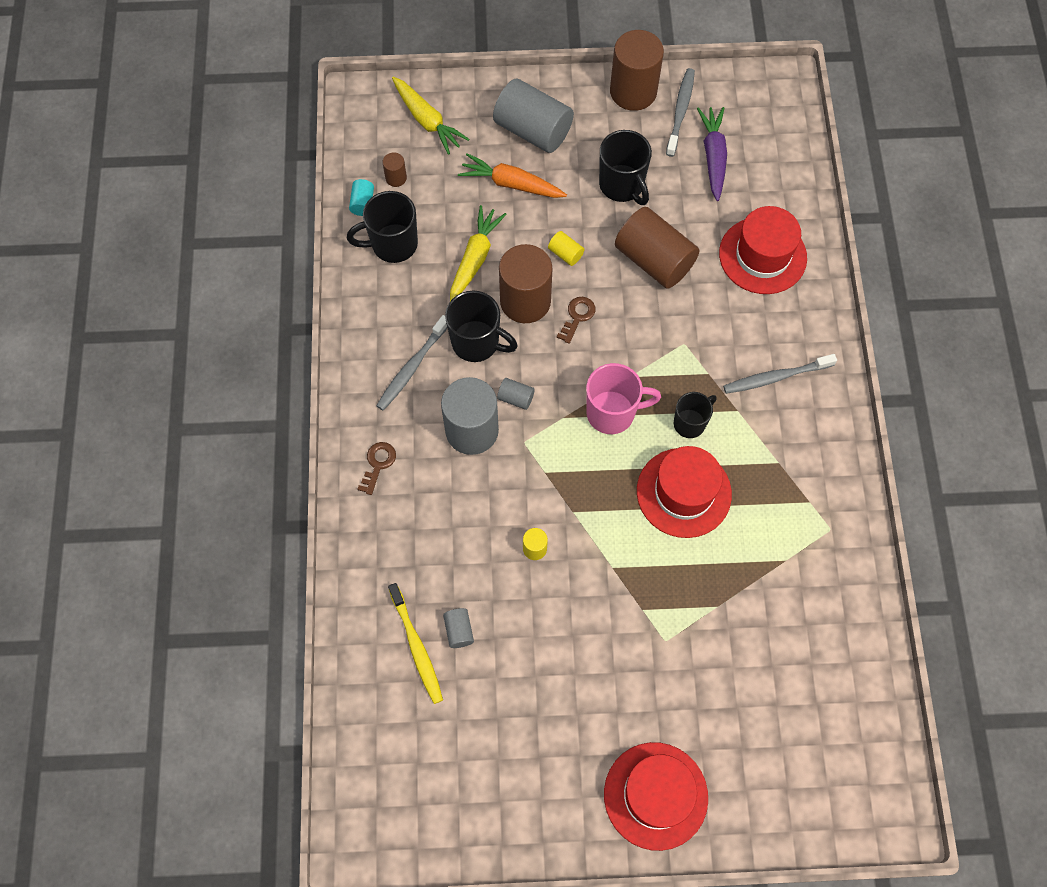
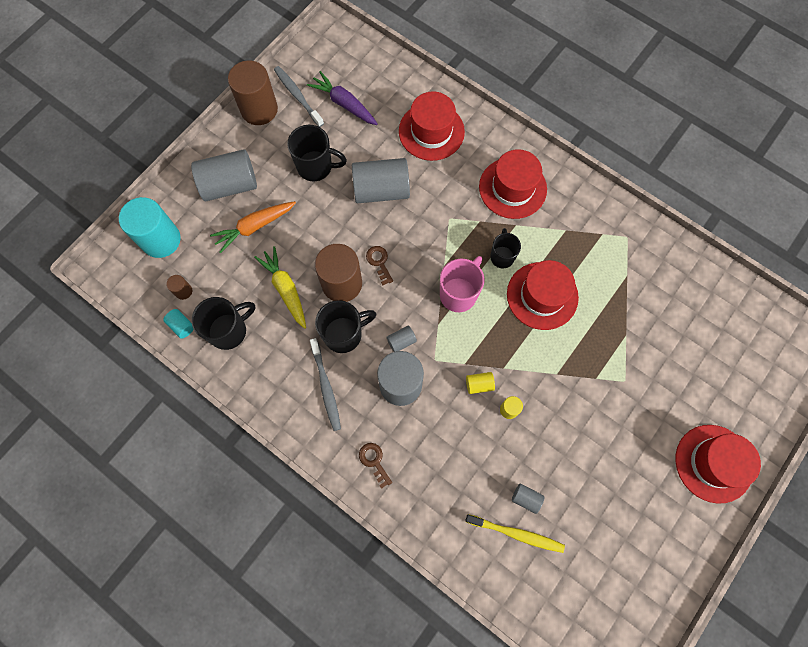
camera: 50 degrees left, 5 degrees up
(393, 244) = (229, 331): black mug -> black mug turned 150 degrees counterclockwise
(427, 120) = (161, 240): yellow carrot -> turquoise cylinder
(565, 254) = (331, 235): yellow cylinder -> yellow cylinder (479, 384)
(654, 260) = (381, 190): brown cylinder -> grey cylinder
(775, 377) = (512, 188): grey toothbrush -> red hat

